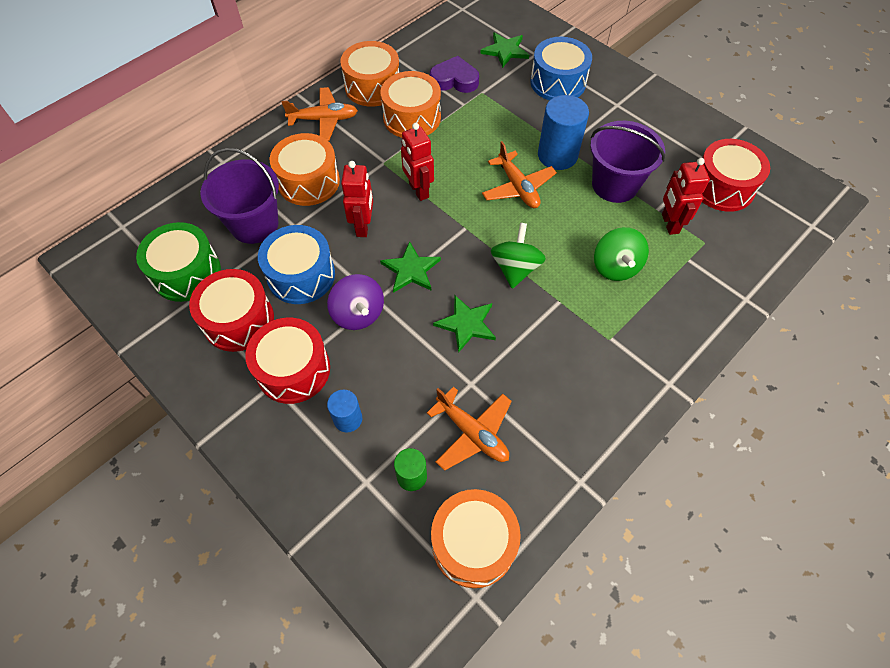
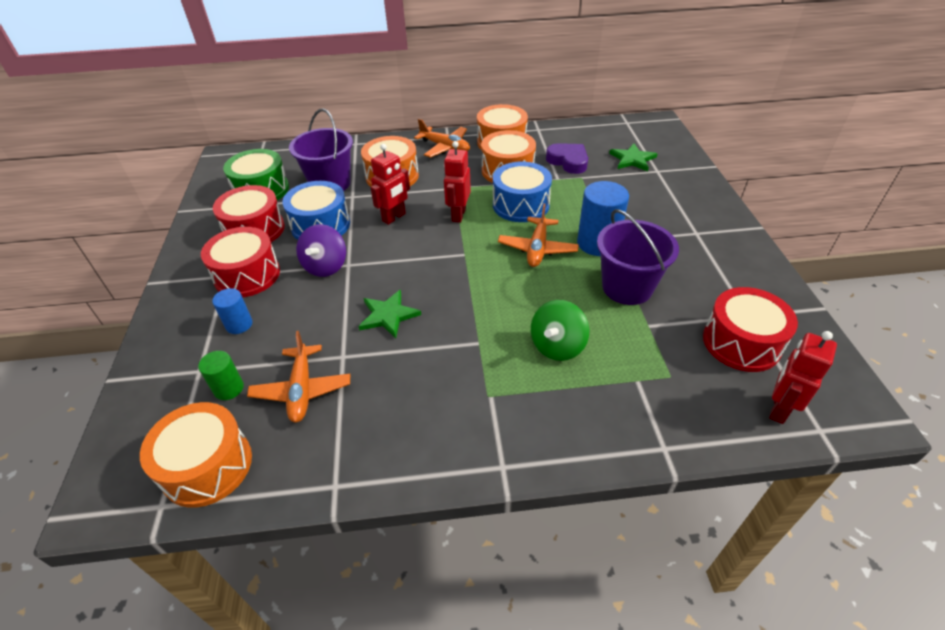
camera: 40 degrees right, 15 degrees down
(411, 270) = (393, 259): green star -> none
(515, 268) = (470, 300): green spinning top -> none
(558, 82) = (656, 196): blue drum -> blue drum (520, 205)
(669, 224) = (649, 342): red robot -> red robot (778, 409)

